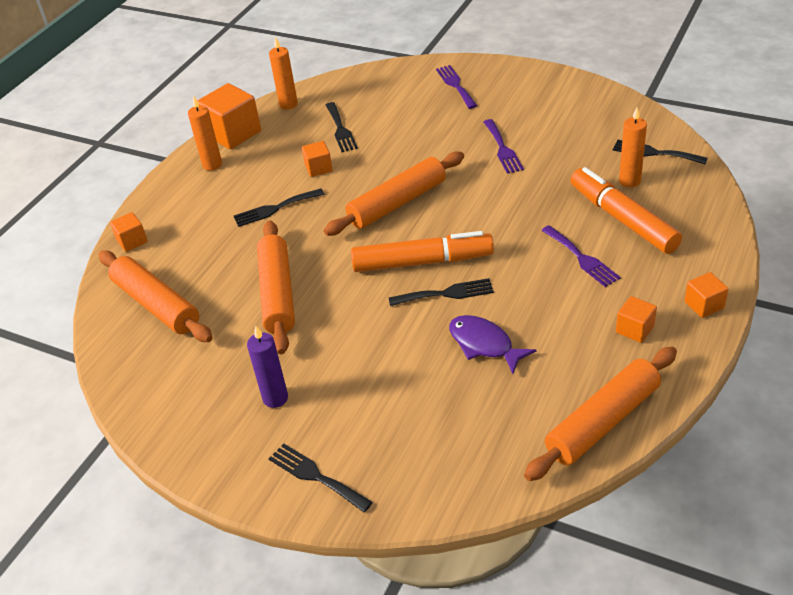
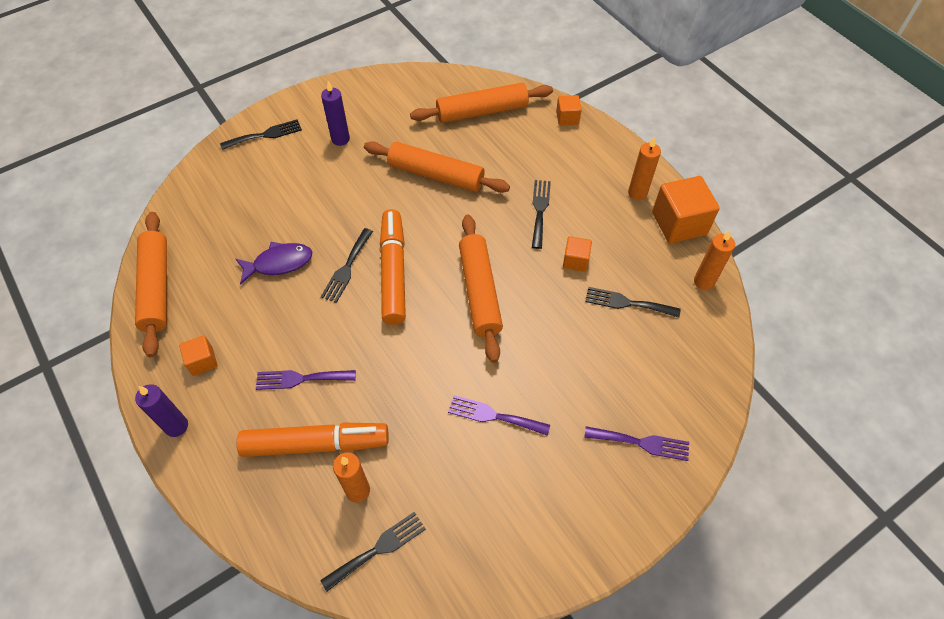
camera: 115 degrees right, 15 degrees up
(422, 262) = (393, 272): orange marker -> orange marker turned 150 degrees clockwise
(704, 305) = (176, 426): orange cube -> purple candle

